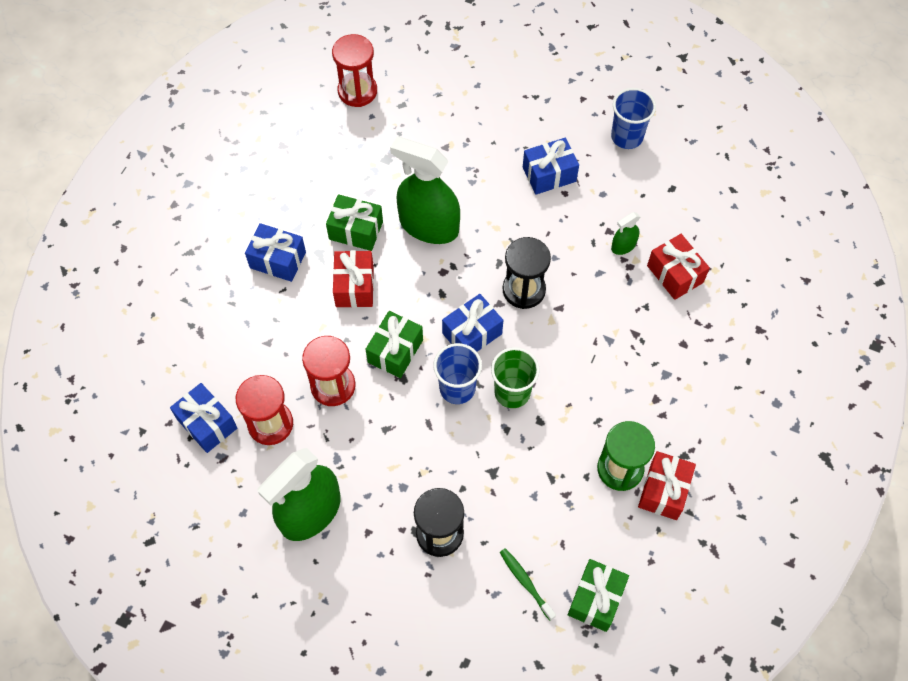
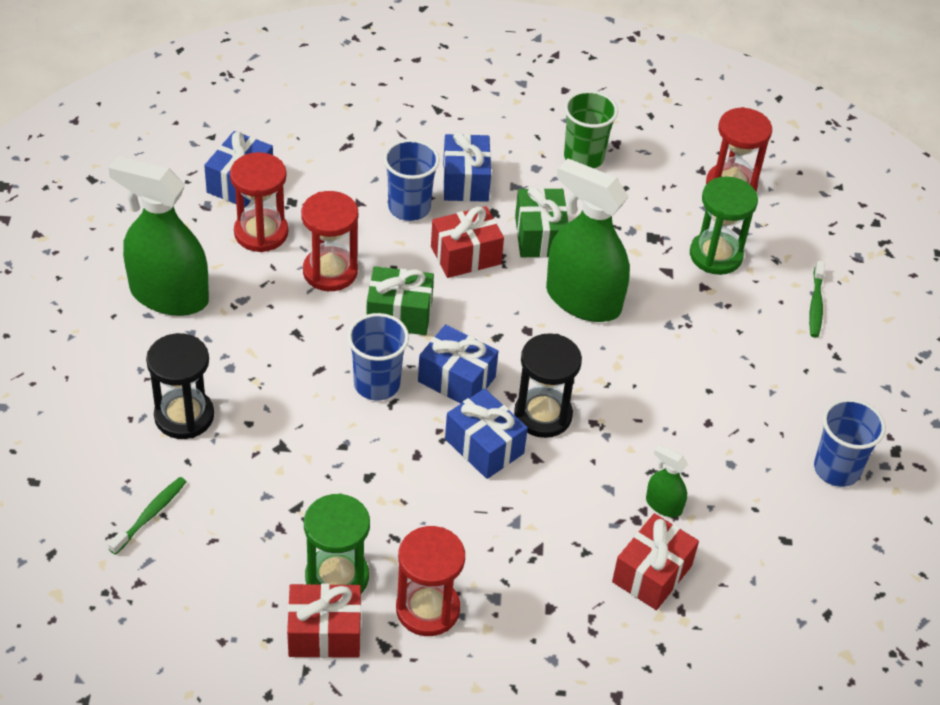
camera: 65 degrees right, 15 degrees down
(289, 308) = (409, 207): none -> blue cup
(420, 128) = (715, 255): none -> green hourglass
(428, 226) = (583, 300): green spray bottle -> green spray bottle turned 60 degrees counterclockwise
(487, 89) = (815, 305): none -> green toothbrush
(512, 392) = (395, 439): green cup -> green cup (584, 157)
(549, 174) = (726, 399): blue gift -> blue gift (484, 446)
(596, 599) = (152, 592): green gift -> none
(663, 419) = (427, 609): none -> red hourglass

